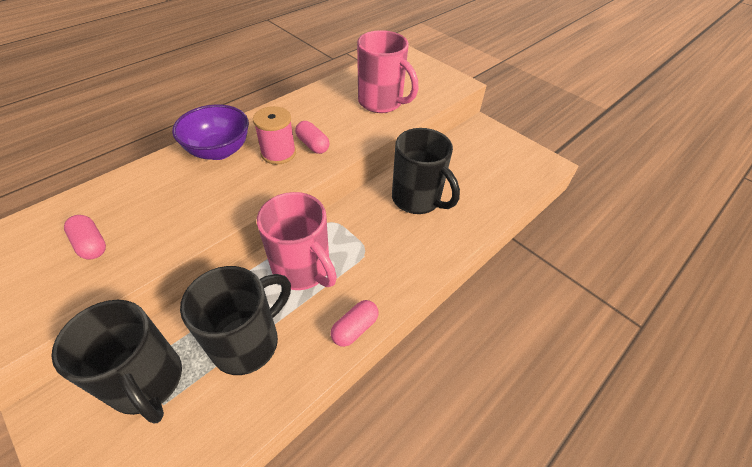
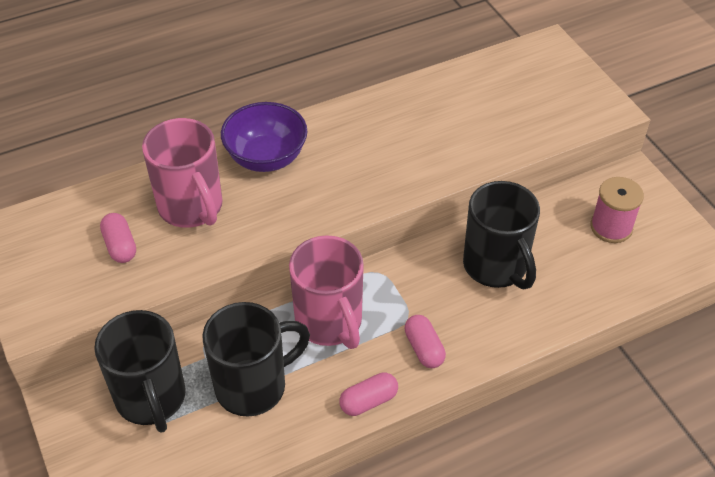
camera: 20 degrees right, 0 degrees up
(278, 153) = (334, 175): pink spool -> pink spool (611, 227)
(313, 145) = (378, 171): pink capsule -> pink capsule (424, 348)
(381, 102) = (487, 123): pink mug -> pink mug (191, 207)

